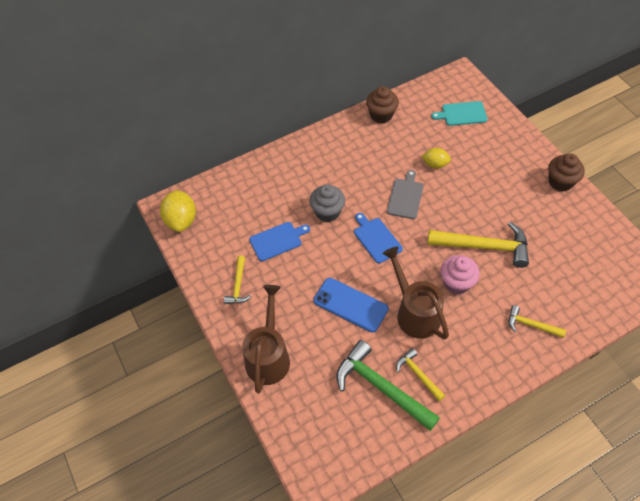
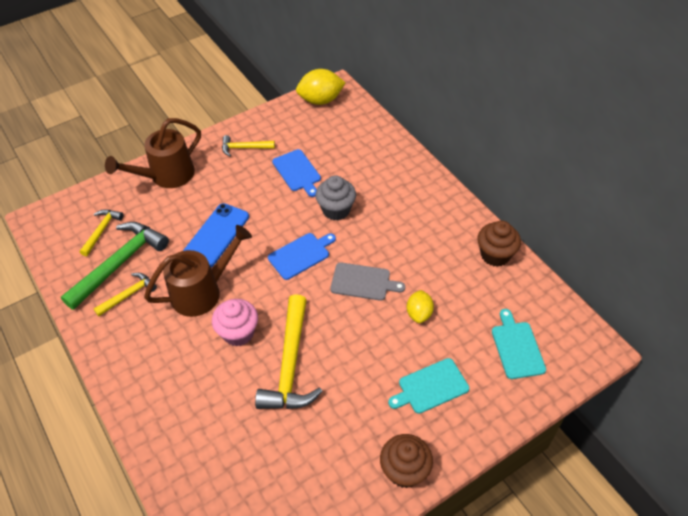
camera: 85 degrees right, 5 degrees down
(268, 355) = (166, 176): brown watering can -> brown watering can turned 135 degrees clockwise
(496, 163) = (430, 387): none -> turquoise cutting board
(531, 325) = (175, 410): yellow hammer -> yellow hammer (101, 231)

